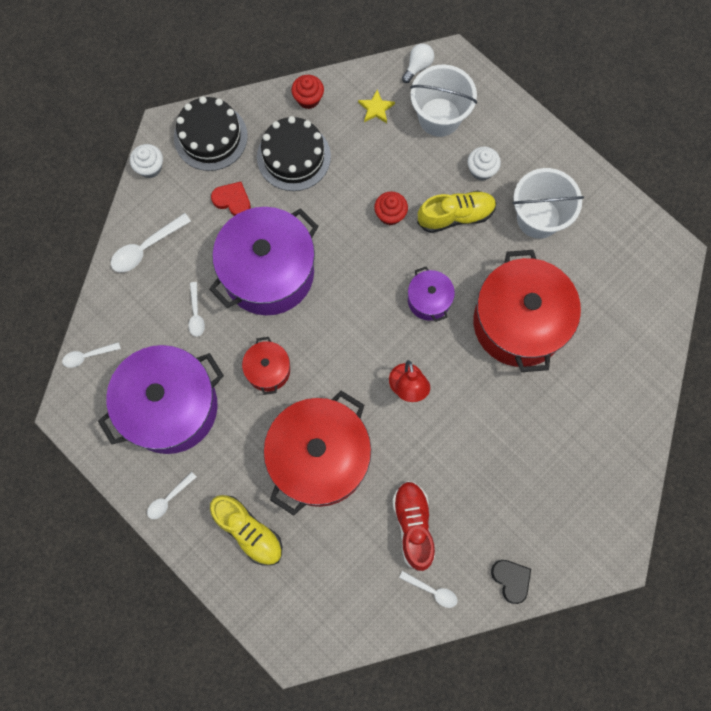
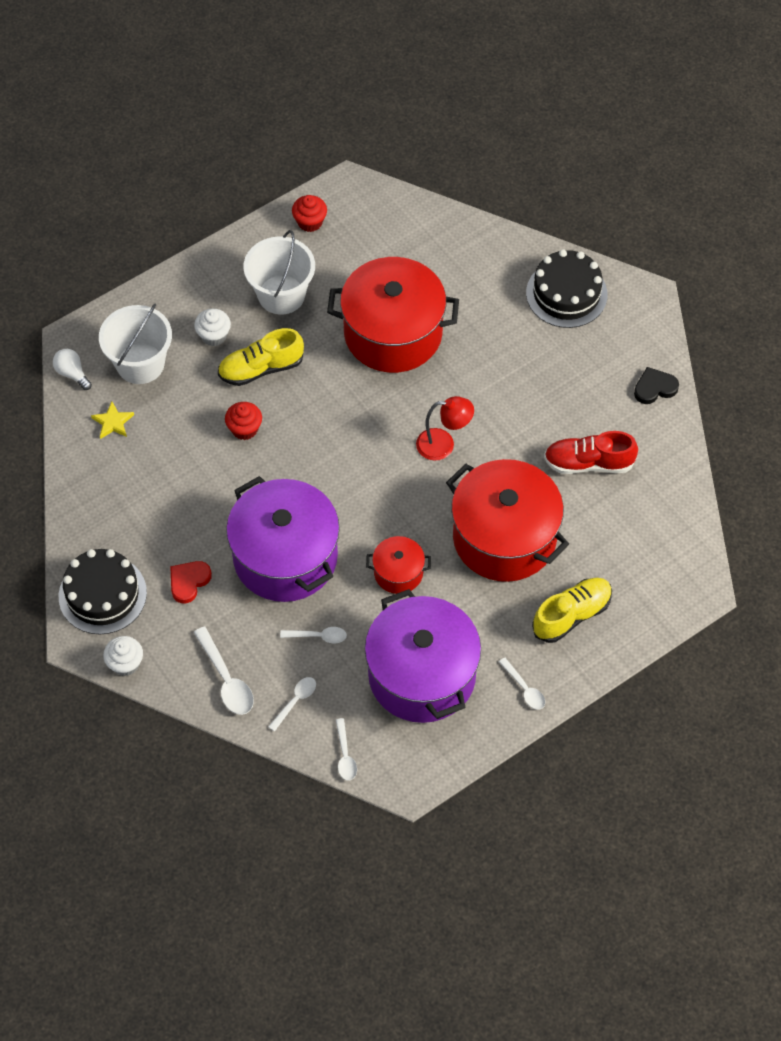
camera: 80 degrees left, 15 degrees down
(293, 156) = (150, 512): black cake -> black cake (566, 294)
(308, 99) = (82, 487): red cupcake -> red cupcake (310, 222)
(429, 300) = (351, 409): purple pot -> none
(432, 591) = (656, 457): white spoon -> white spoon (295, 701)
(455, 216) = (261, 368): yellow shoe -> yellow shoe turned 105 degrees counterclockwise

